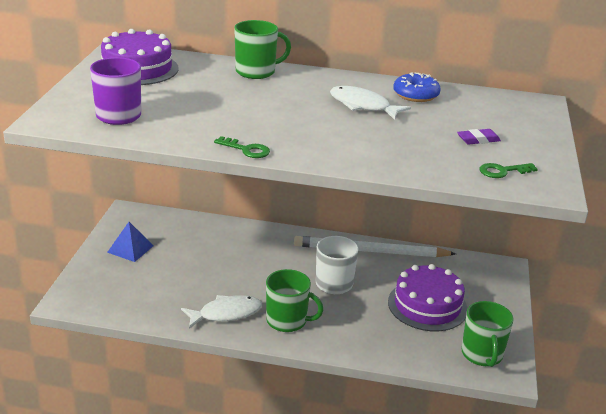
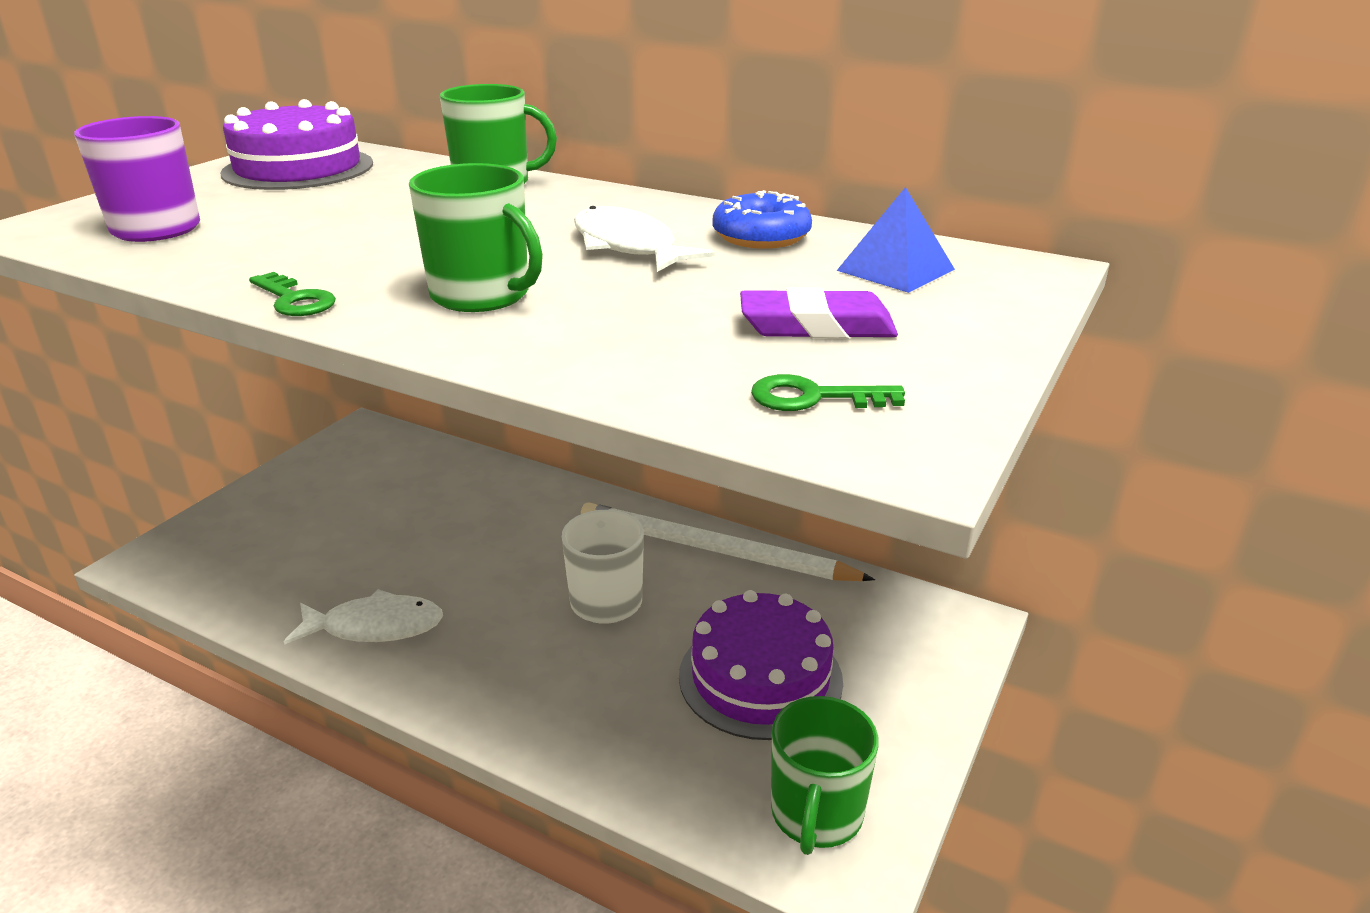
camera: 20 degrees right, 0 degrees up
(130, 249) = (316, 487): blue pyramid -> blue pyramid (896, 270)
(287, 321) = (471, 660): green mug -> green mug (482, 295)
(478, 140) = (816, 326): purple eraser -> purple eraser, size x1.52

